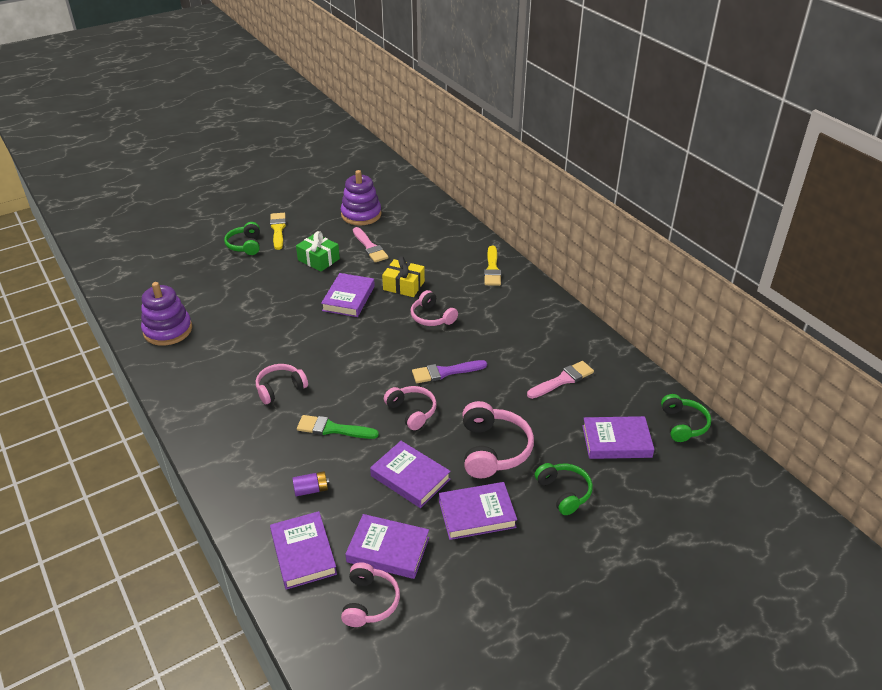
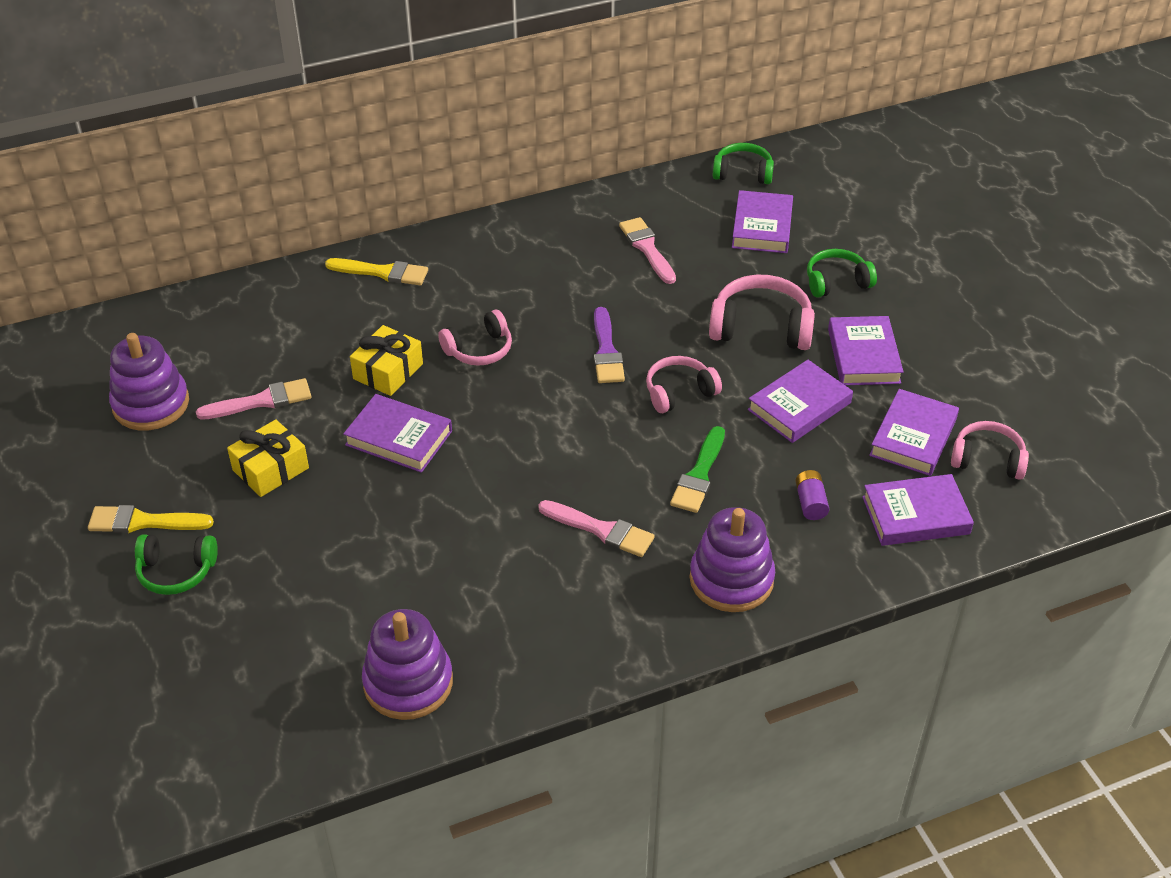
camera: 80 degrees left, 5 degrees up
(239, 453) = (731, 579): none -> purple stacking toy
(280, 388) = (601, 530): pink headphones -> pink brush
(318, 259) = (270, 469): green gift -> yellow gift

